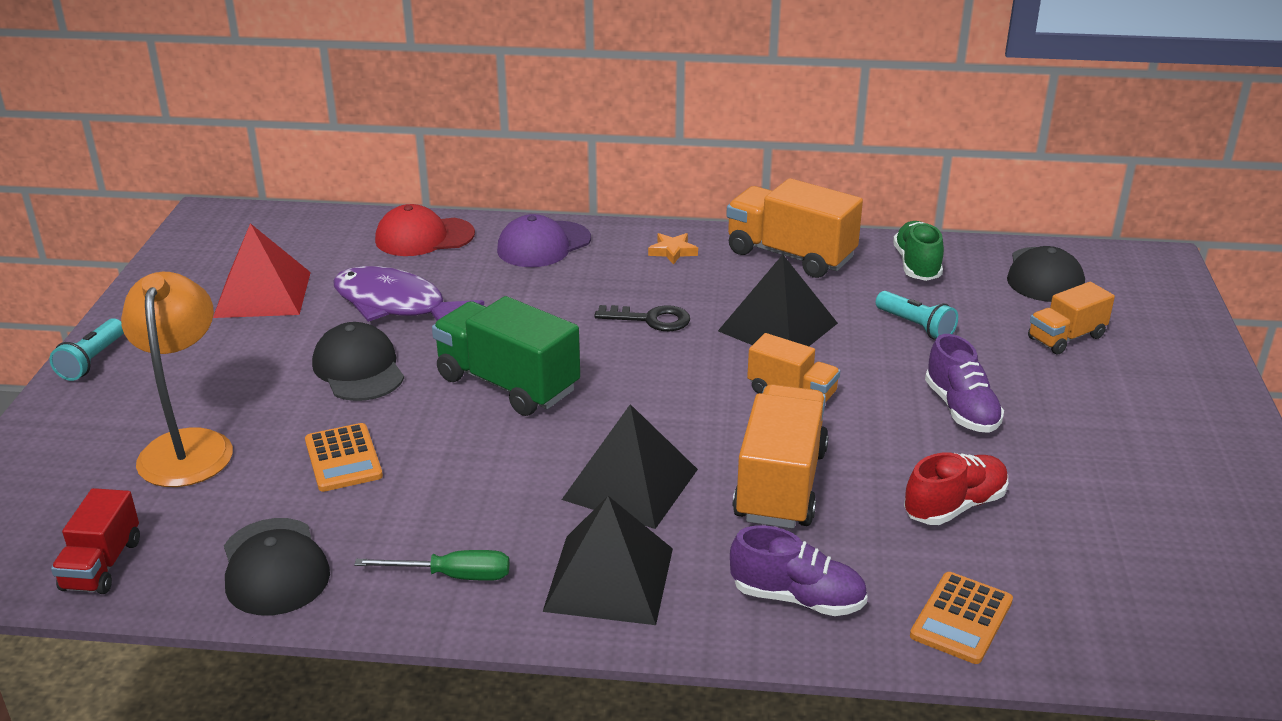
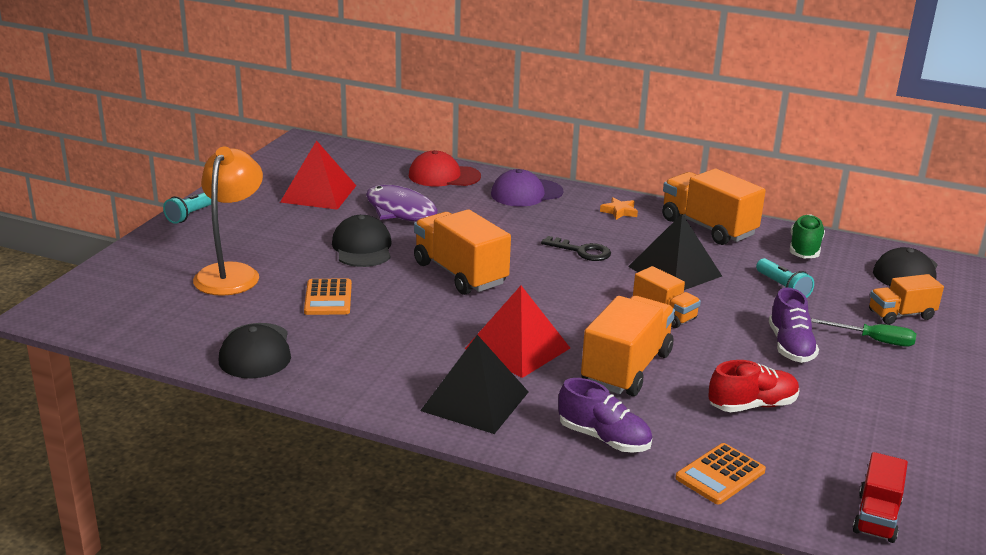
camera: 15 degrees right, 5 degrees down
(102, 565) = (149, 330): red truck -> red truck (876, 517)
(453, 576) = (369, 379): green screwdriver -> green screwdriver (874, 340)
(507, 384) = (460, 273): green truck -> orange truck
(630, 484) = (517, 348): black pyramid -> red pyramid

